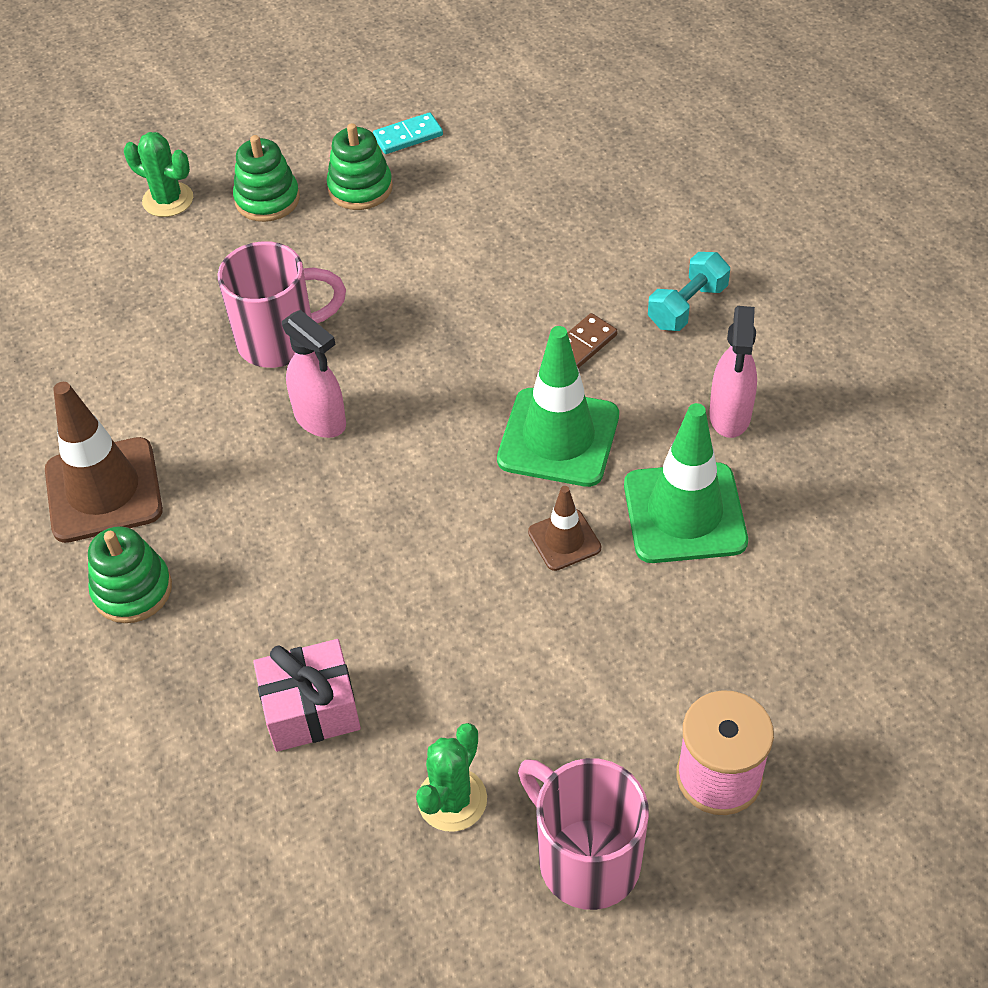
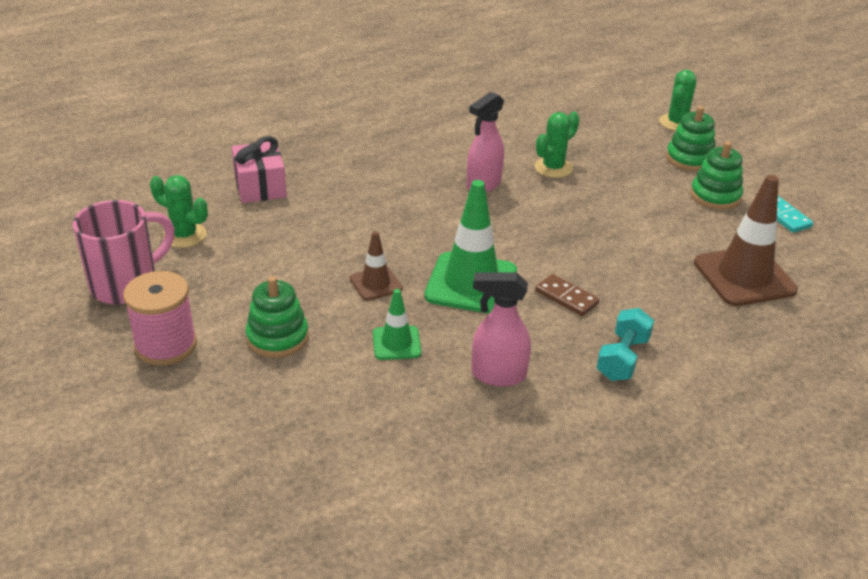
camera: 85 degrees right, 15 degrees down
(103, 490) = (426, 116): brown traffic cone -> brown traffic cone (744, 277)
(132, 590) = (353, 128): green stacking toy -> green stacking toy (277, 337)
(280, 340) = (553, 168): pink mug -> green cactus
(684, 513) = (396, 343): green traffic cone -> green traffic cone, size x0.52
(687, 306) = (622, 358): turquoise dumbbell -> turquoise dumbbell turned 75 degrees clockwise

